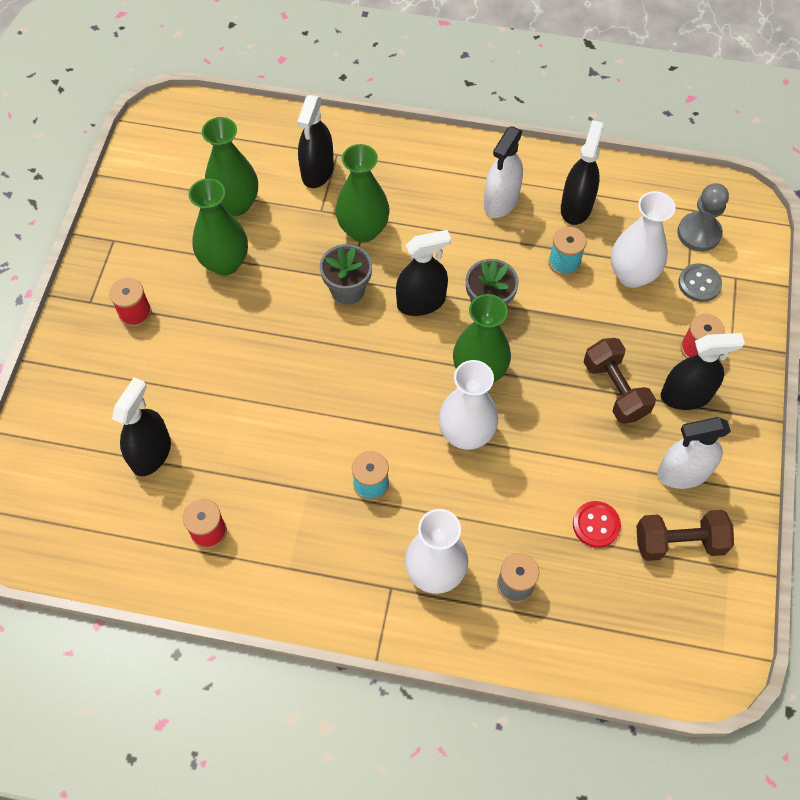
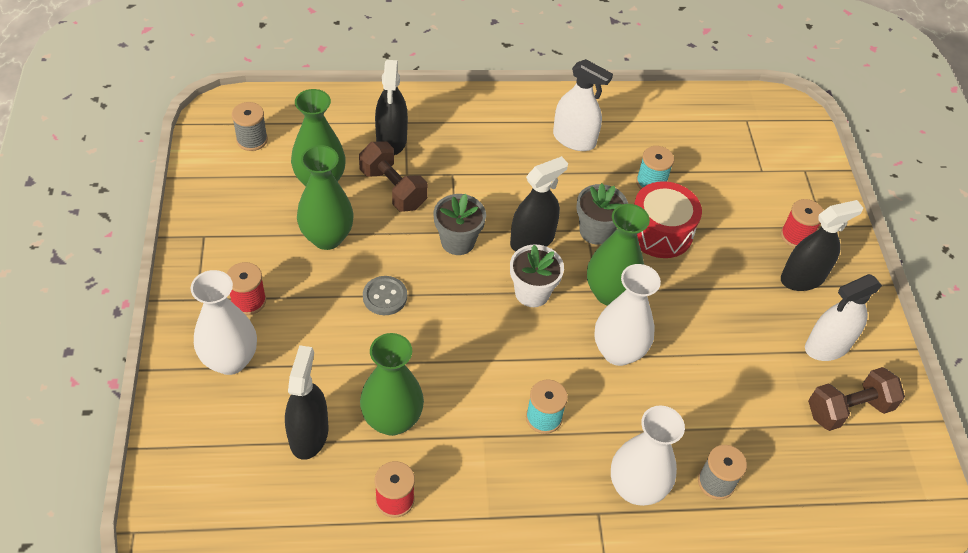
camera: 20 degrees left, 10 degrees down
(185, 149) = (252, 140): none -> grey spool
(363, 230) = (454, 185): green vase -> green vase (392, 420)
(402, 357) = (532, 293): none -> white flower pot
(501, 201) = (574, 139): white spray bottle -> white spray bottle turned 75 degrees counterclockwise
(554, 317) = (660, 232): none -> red drum
(576, 207) = (643, 134): black spray bottle -> none
(596, 525) = (768, 410): red button -> none
(615, 389) = (738, 285): brown dumbbell -> brown dumbbell (393, 188)
(632, 275) = (715, 183): white vase -> white vase (230, 360)
(699, 233) = (759, 138): grey pawn -> none
(699, 284) = (776, 180): grey button -> grey button (385, 297)

